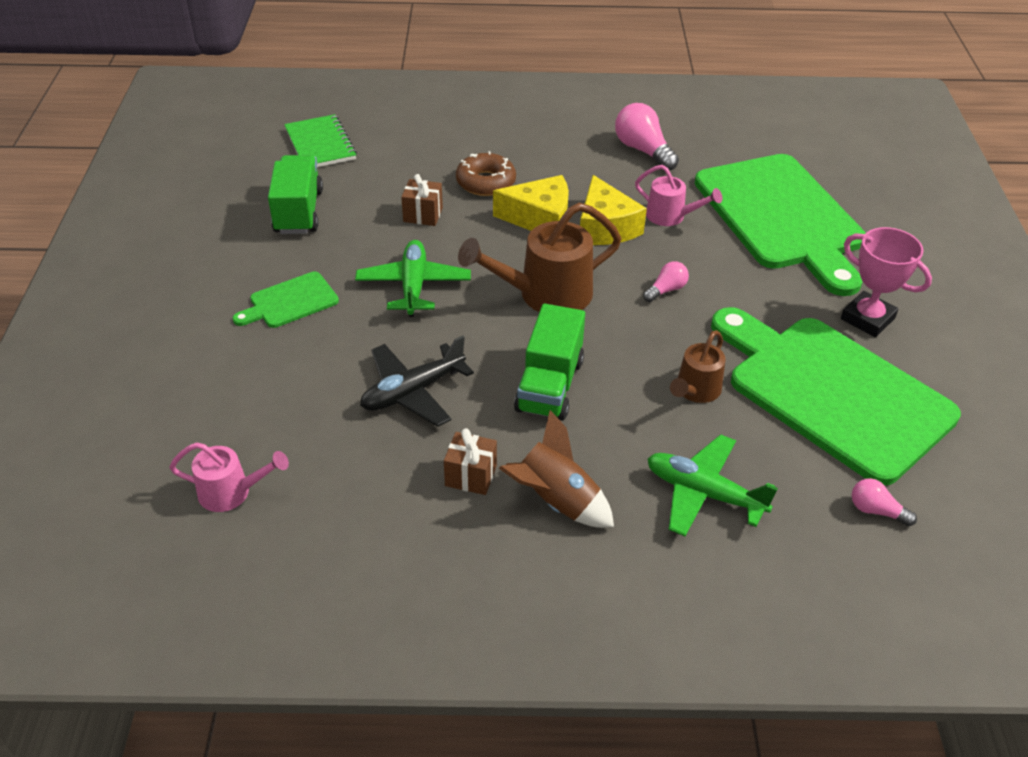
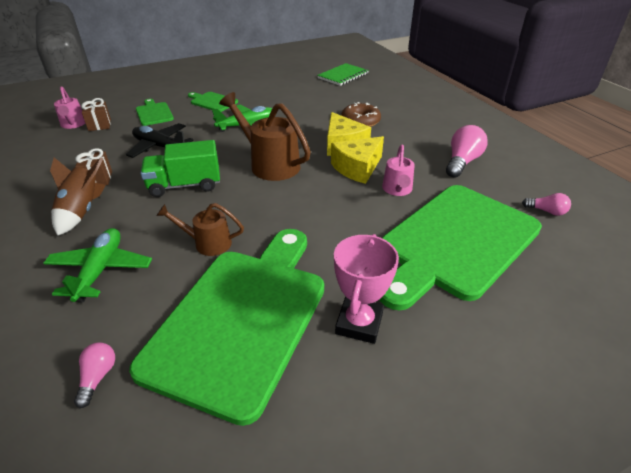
camera: 65 degrees right, 5 degrees down
(275, 379) = (154, 113): none -> green cutting board
(298, 212) = (283, 86): green truck -> none
(423, 215) = (311, 113): brown gift -> brown gift (99, 125)
(666, 290) = (311, 206): pink light bulb -> pink light bulb (546, 211)

